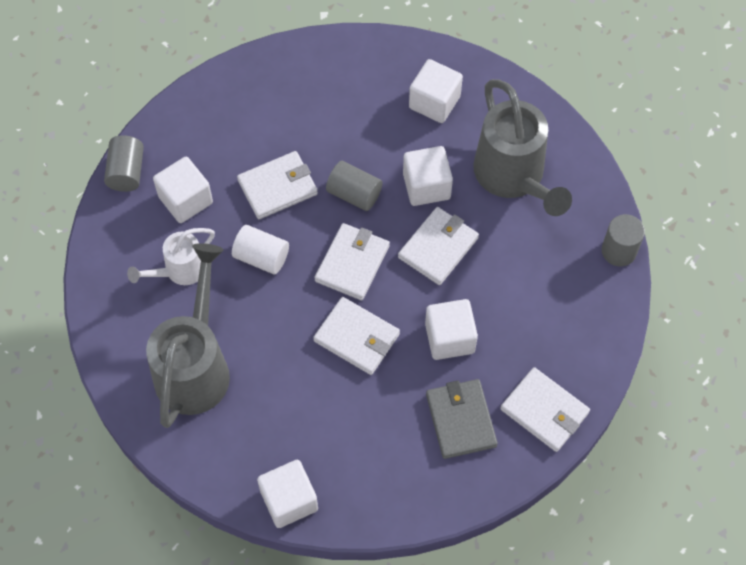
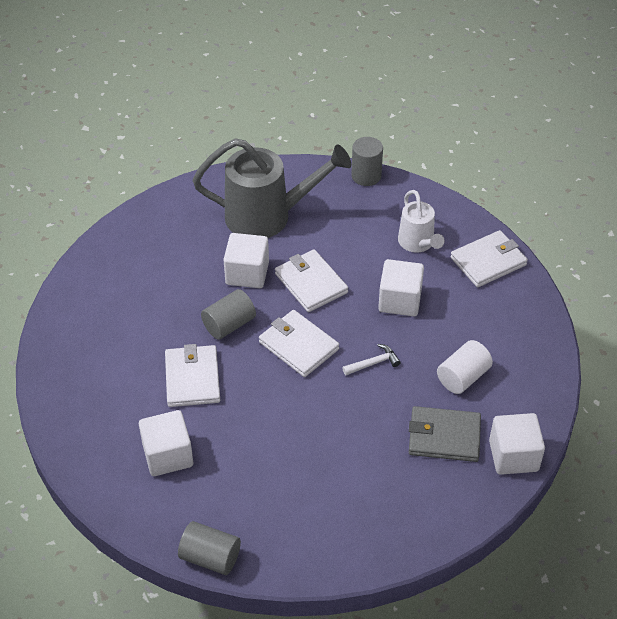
camera: 70 degrees left, 15 degrees down
(126, 172) = (108, 498): grey cylinder -> grey cylinder (210, 557)
(180, 271) = (244, 480): white watering can -> white watering can (418, 244)
(195, 366) = (352, 494): grey watering can -> none
(261, 257) = (260, 411): white cylinder -> white cylinder (463, 377)
(357, 338) = (373, 363): white wallet -> white hammer
(434, 102) = (166, 244): white cube -> none
(461, 420) = (477, 315): grey wallet -> grey wallet (444, 436)

